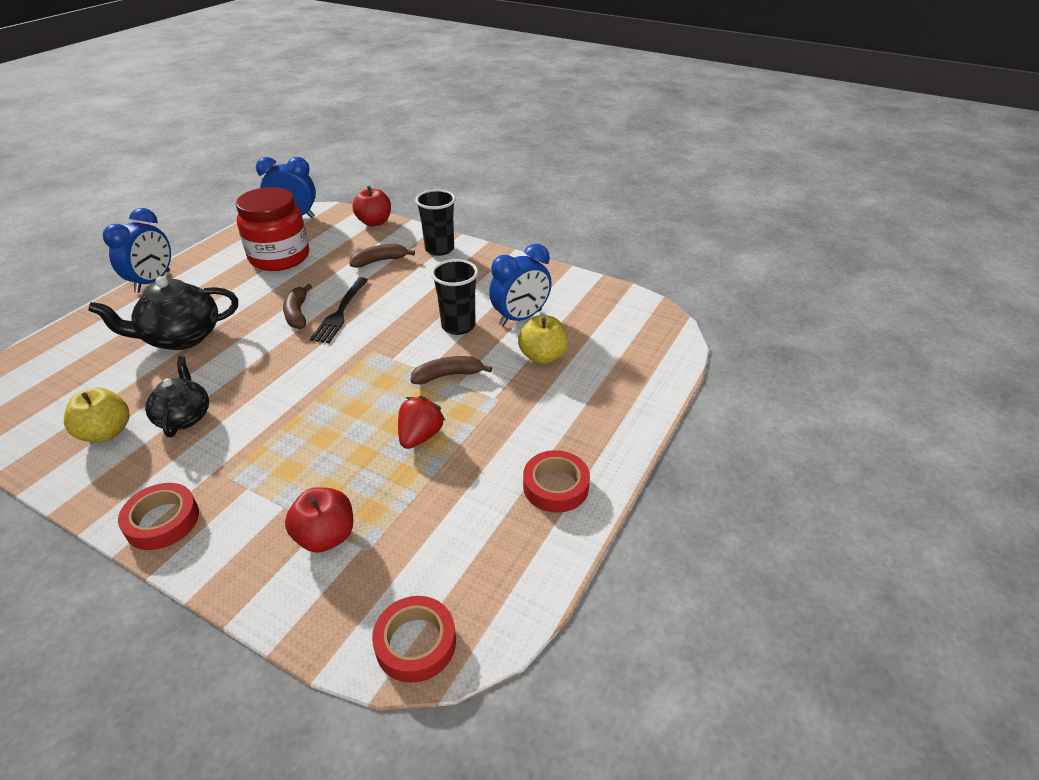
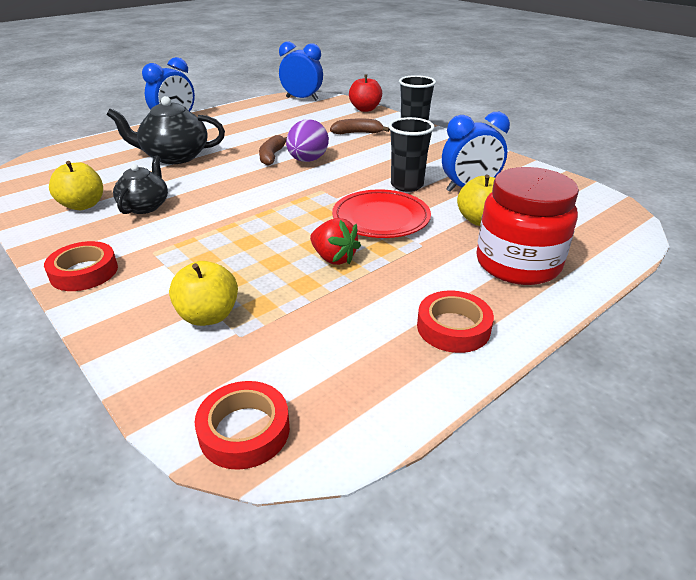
camera: 20 degrees right, 5 degrees down
(280, 257) = (277, 120): red jar -> red jar (517, 264)
(326, 536) = (208, 316): red apple -> yellow apple
(340, 312) = (307, 160): black fork -> purple egg
(420, 436) = (334, 258): red strawberry -> red strawberry turned 90 degrees clockwise
(448, 375) = (381, 218): brown banana -> red plate

